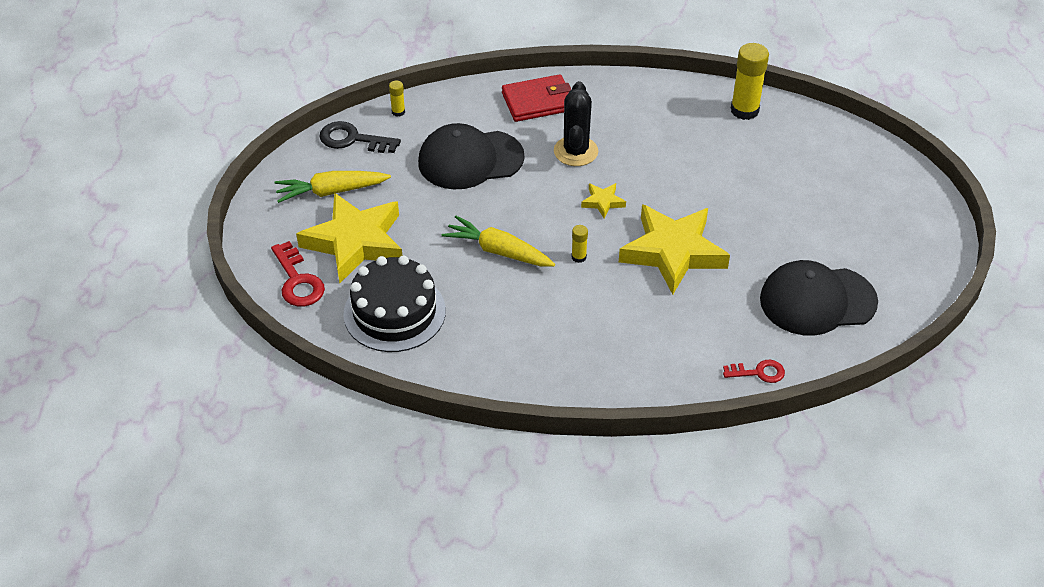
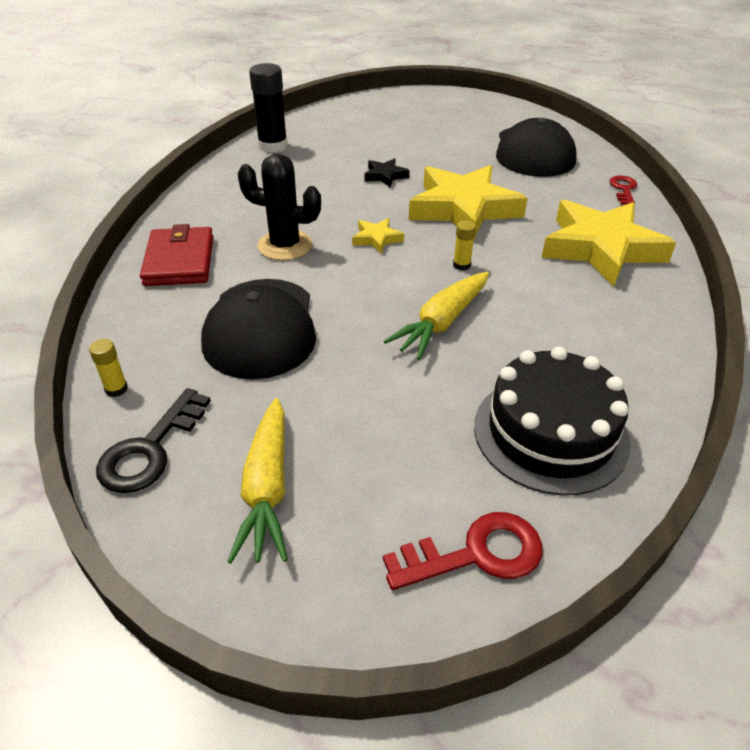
camera: 80 degrees left, 5 degrees down
(355, 242) = (397, 467): yellow star -> yellow star (601, 248)
(715, 193) = (385, 176): none -> black star
(744, 110) = (273, 146): yellow glue stick -> black glue stick

